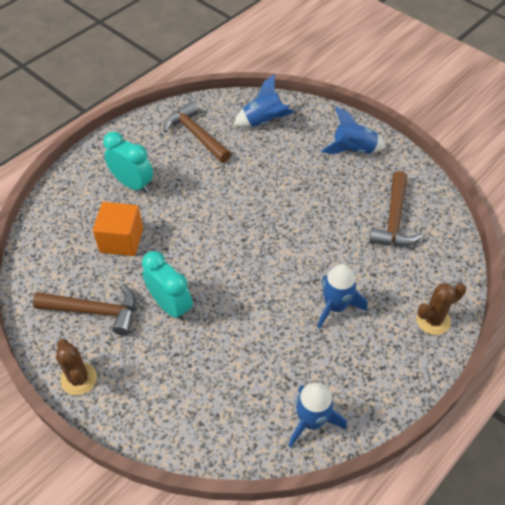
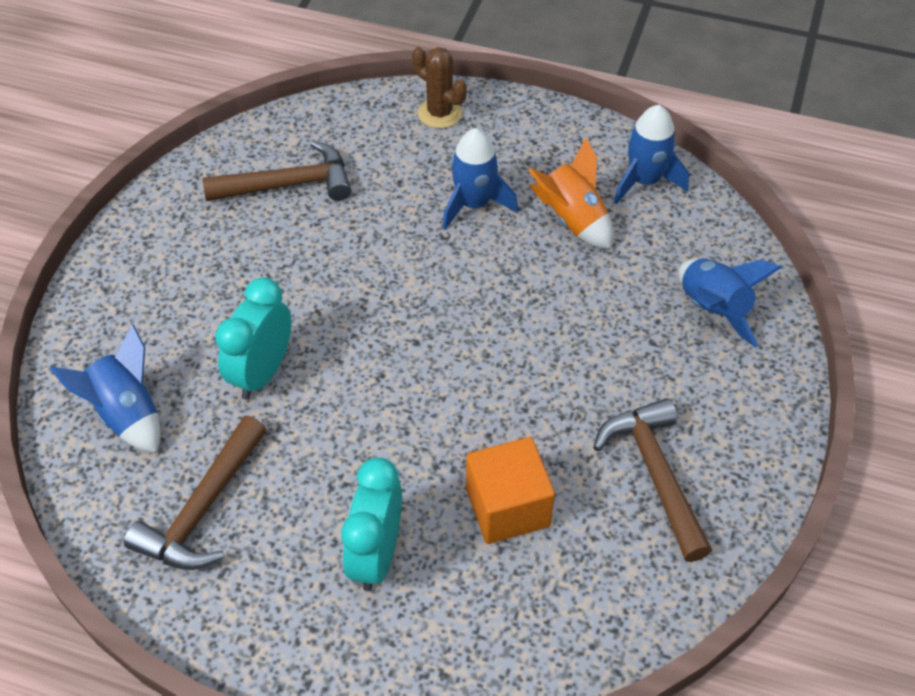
camera: 115 degrees left, 0 degrees up
(79, 379) = (764, 435): brown cactus -> none
(171, 306) = (585, 381): turquoise clock -> turquoise clock (262, 372)
(296, 356) = (572, 220): none -> orange rocket
(353, 150) = (157, 267): blue rocket -> blue rocket (712, 310)

